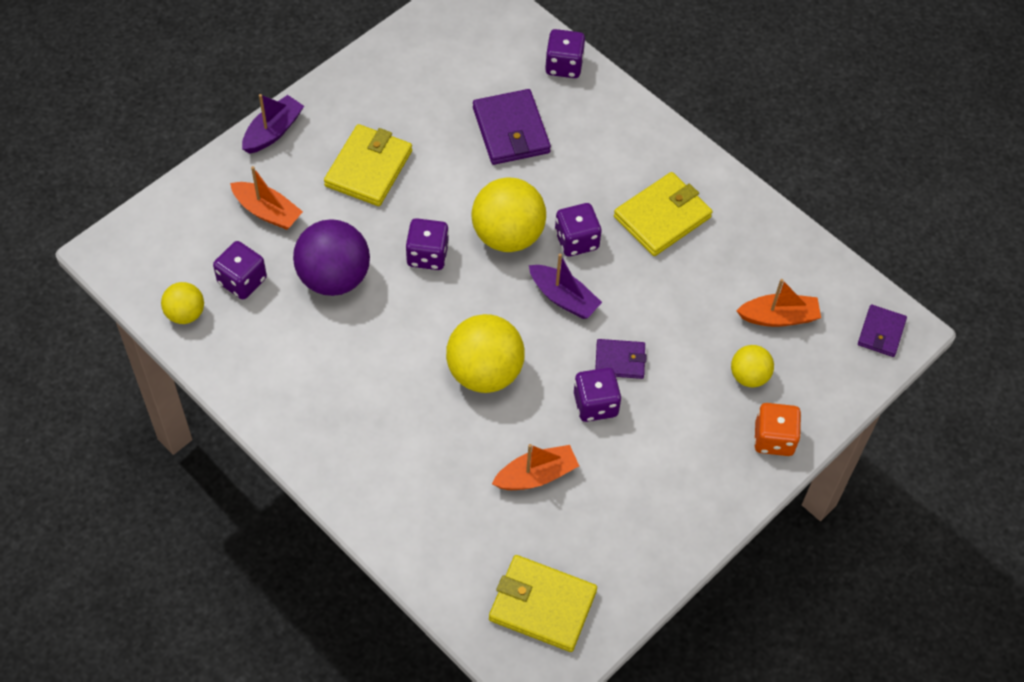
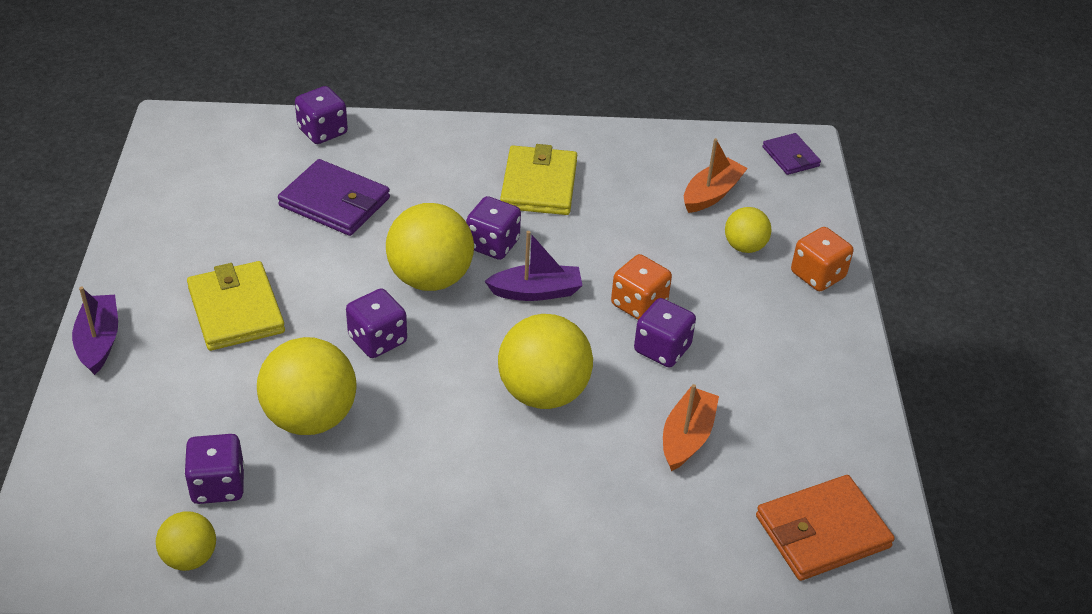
camera: 45 degrees left, 15 degrees down
(267, 212) = (174, 410): orange boat -> none
(334, 278) = (310, 417): purple ball -> yellow ball
(542, 605) = (822, 531): yellow wallet -> orange wallet
(620, 360) = (639, 304): purple wallet -> orange dice

